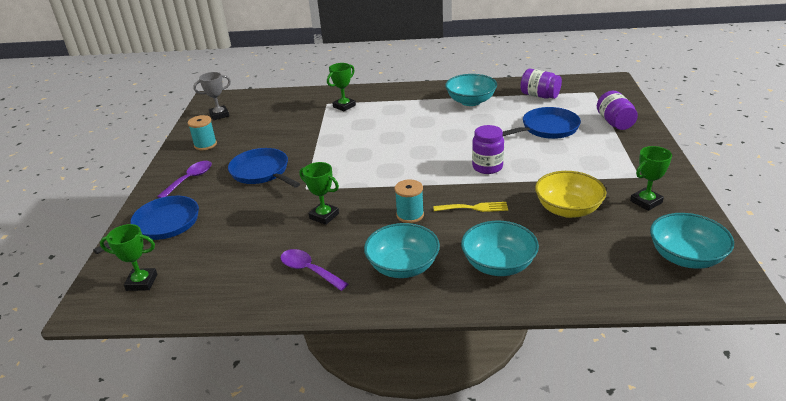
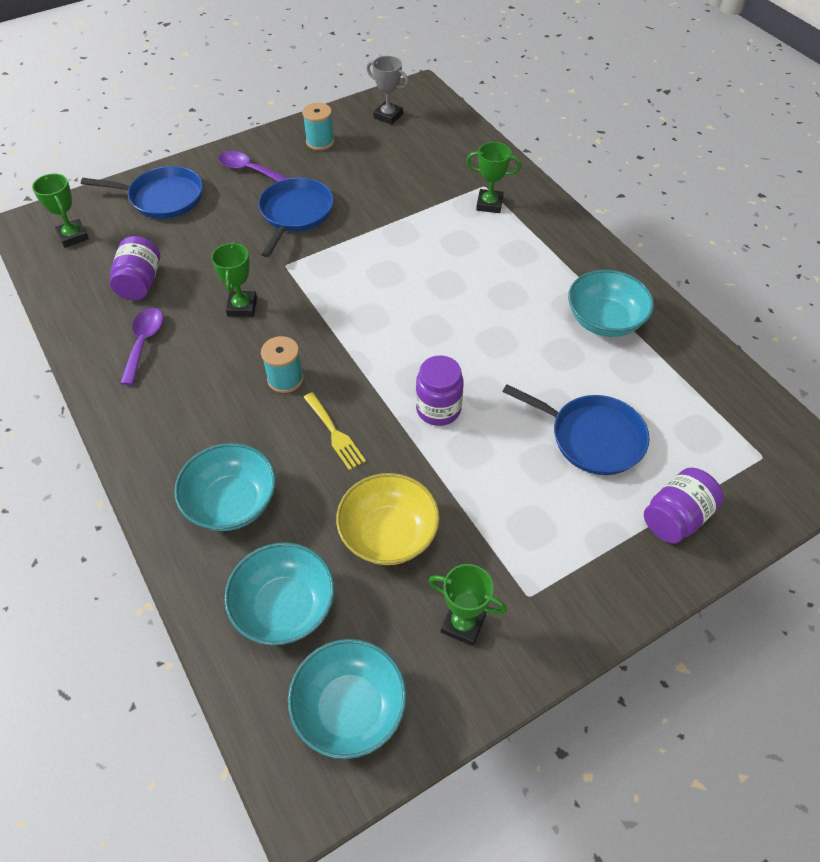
camera: 55 degrees right, 20 degrees up
(190, 179) = (248, 170): purple spoon -> purple spoon turned 150 degrees counterclockwise
(403, 266) = (186, 416): turquoise bowl -> turquoise bowl (284, 607)
(539, 95) = (689, 392): purple jar -> purple jar (140, 283)

